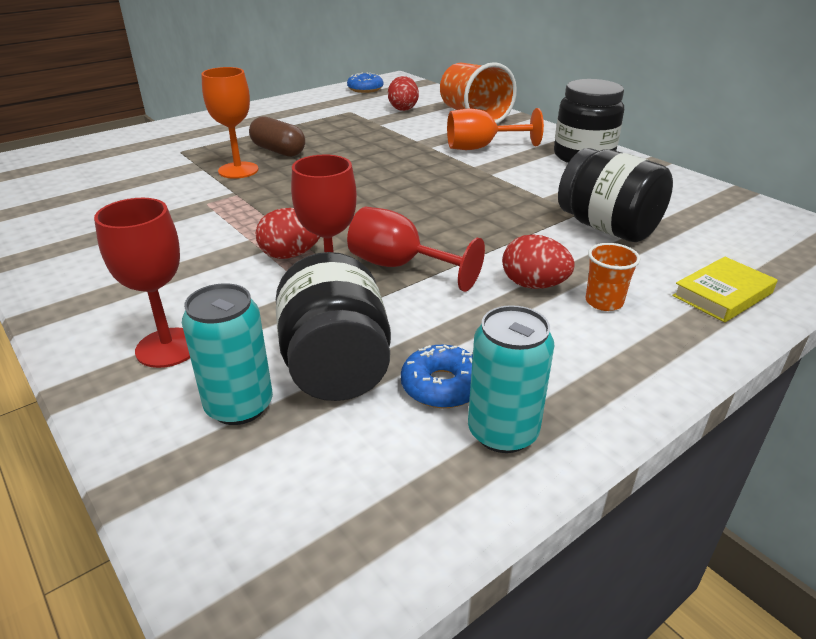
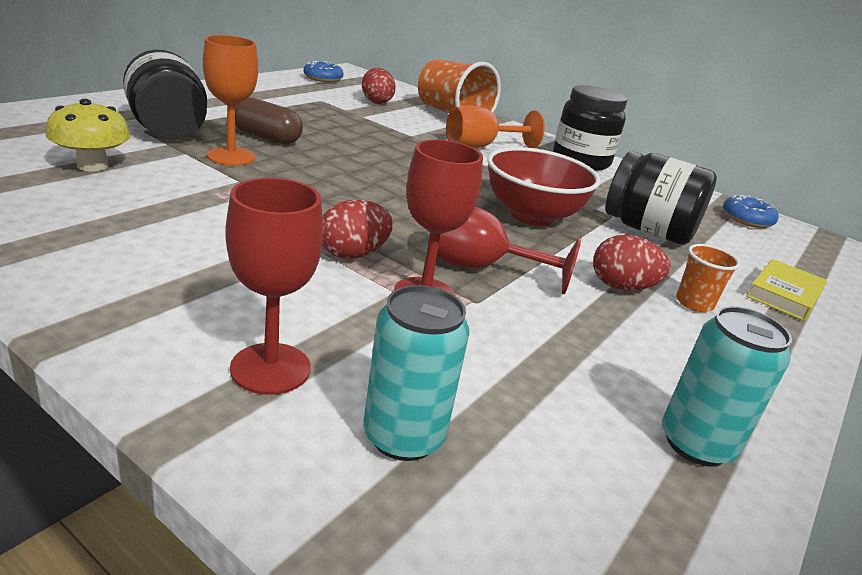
camera: 20 degrees left, 5 degrees down
(125, 184) = (92, 165): none -> yellow mushroom
(336, 366) = (484, 381): black jar -> black jar (168, 130)
(442, 386) = (606, 397): blue donut -> blue donut (746, 219)
(487, 216) = (531, 216): none -> red bowl

